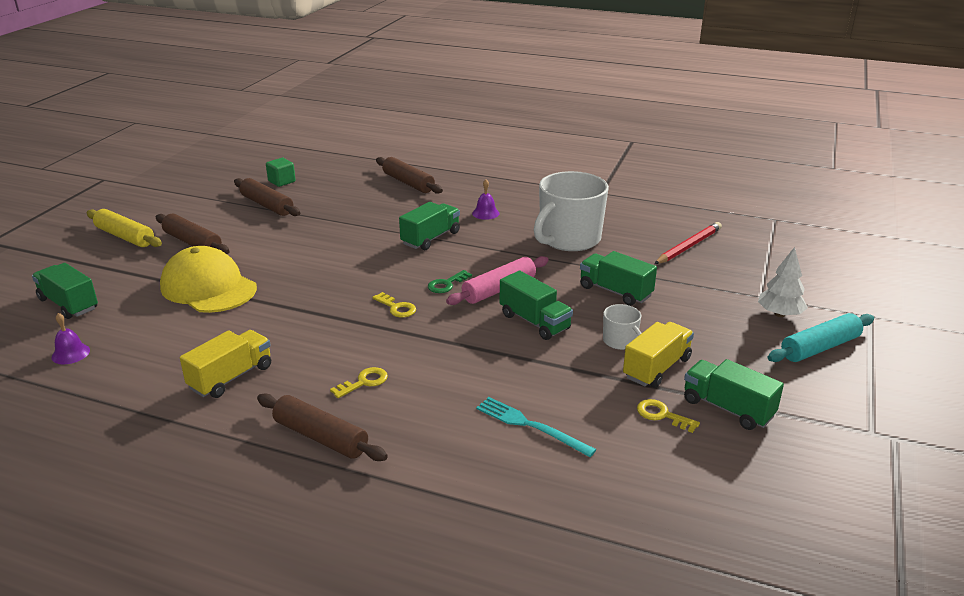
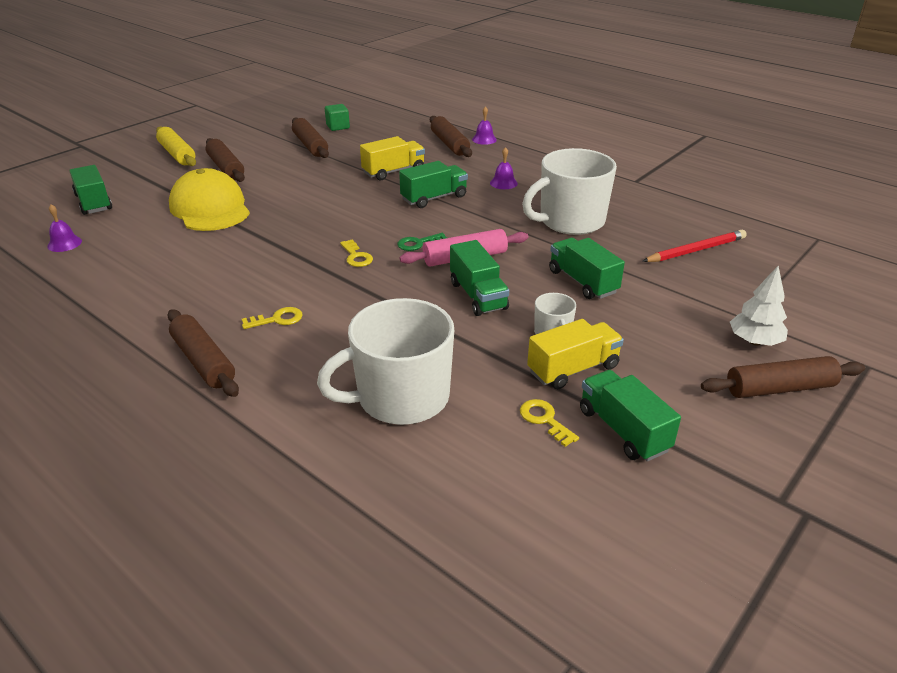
camera: 20 degrees right, 5 degrees up
(231, 377) = (170, 290): yellow truck -> yellow truck (393, 171)
(438, 173) = (484, 139): none -> purple bell
(530, 426) = (401, 398): turquoise fork -> white mug
(820, 347) = (779, 388): turquoise rolling pin -> brown rolling pin

